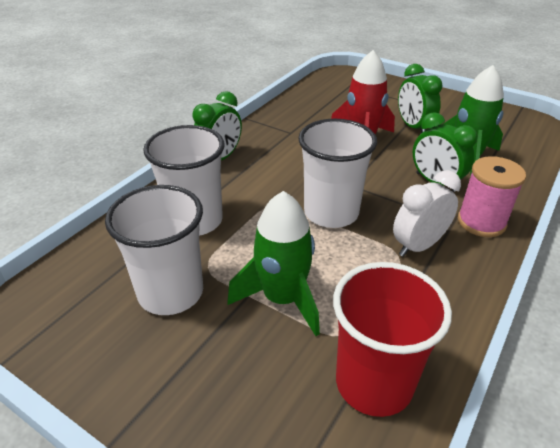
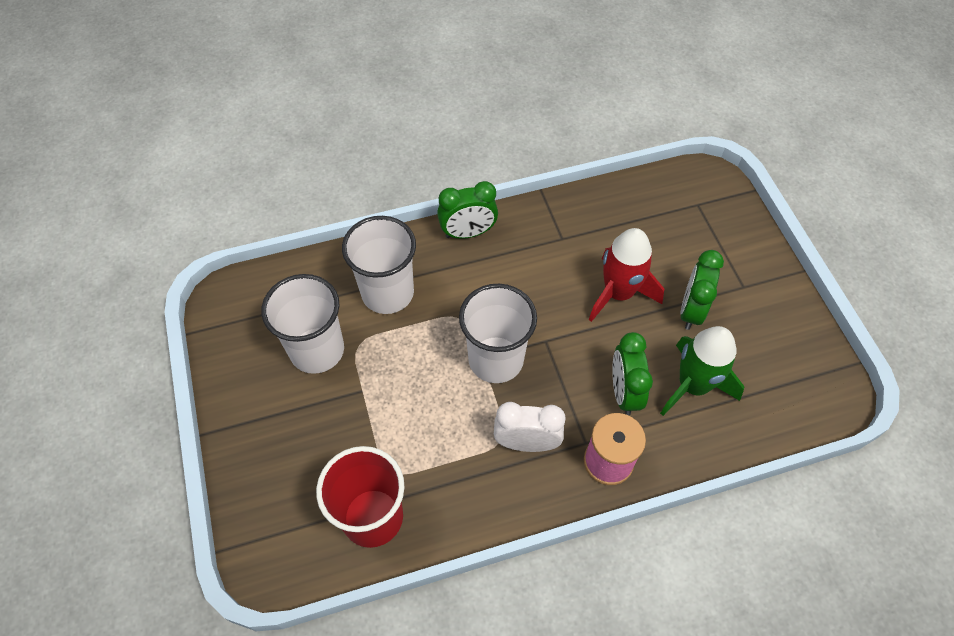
camera: 40 degrees right, 20 degrees up
(282, 298) = (380, 411): green rocket -> none

